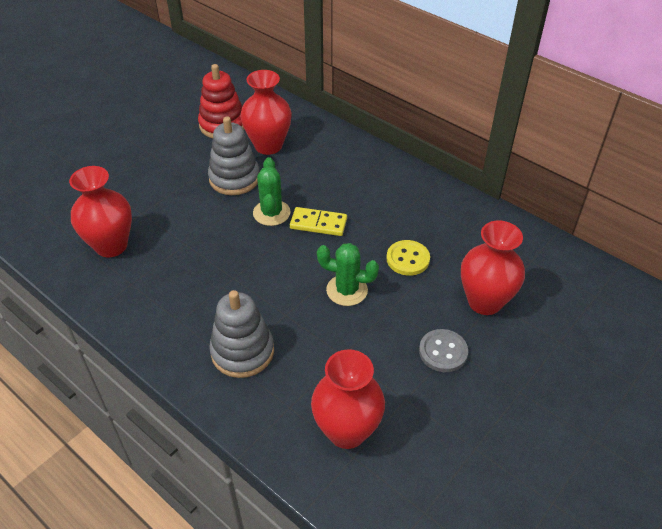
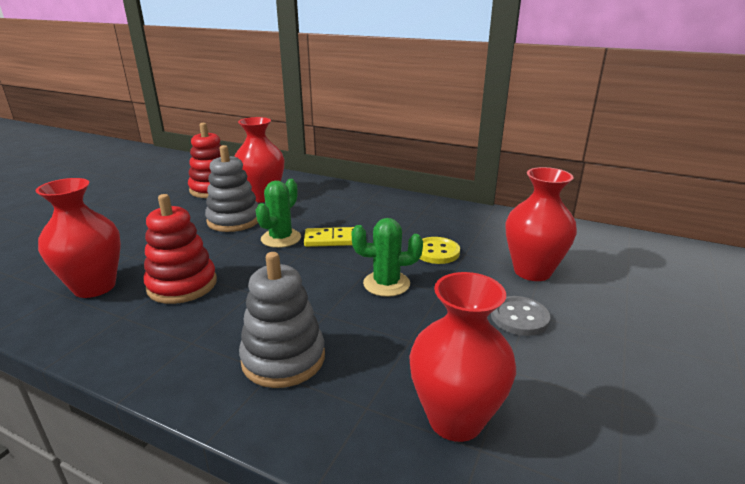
camera: 15 degrees left, 20 degrees down
(179, 257) = (182, 285): none -> red stacking toy
(271, 213) = (281, 238): green cactus -> green cactus turned 45 degrees clockwise

